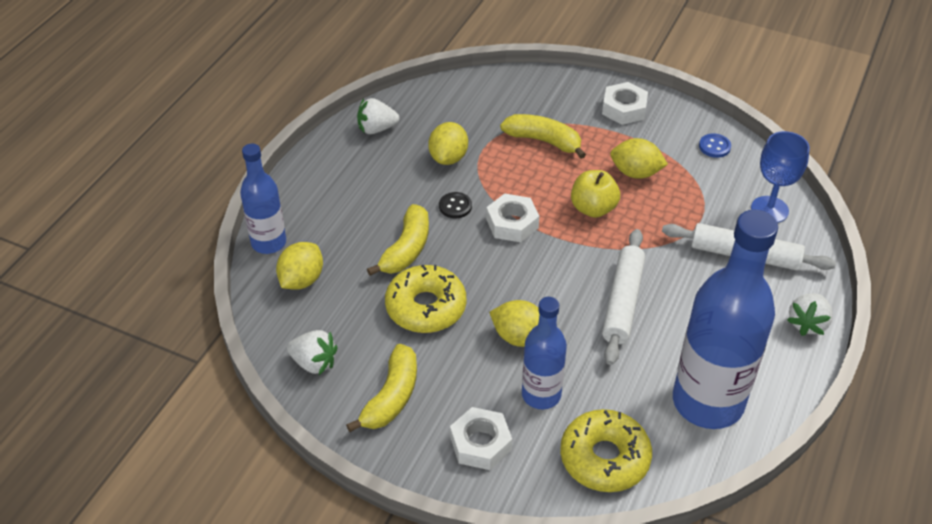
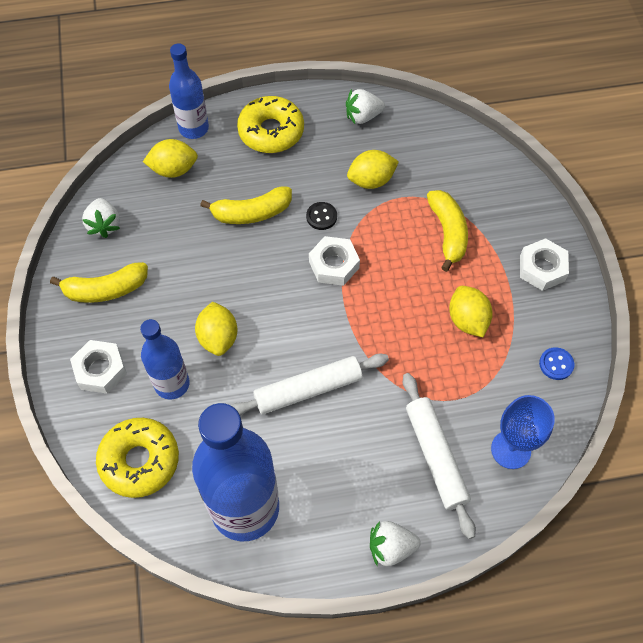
camera: 55 degrees right, 15 degrees up
(376, 129) = (363, 116): white strawberry -> white strawberry turned 60 degrees counterclockwise
(426, 307) = (203, 260): yellow donut -> yellow donut (271, 131)
(593, 208) = (397, 312): yellow apple -> none

